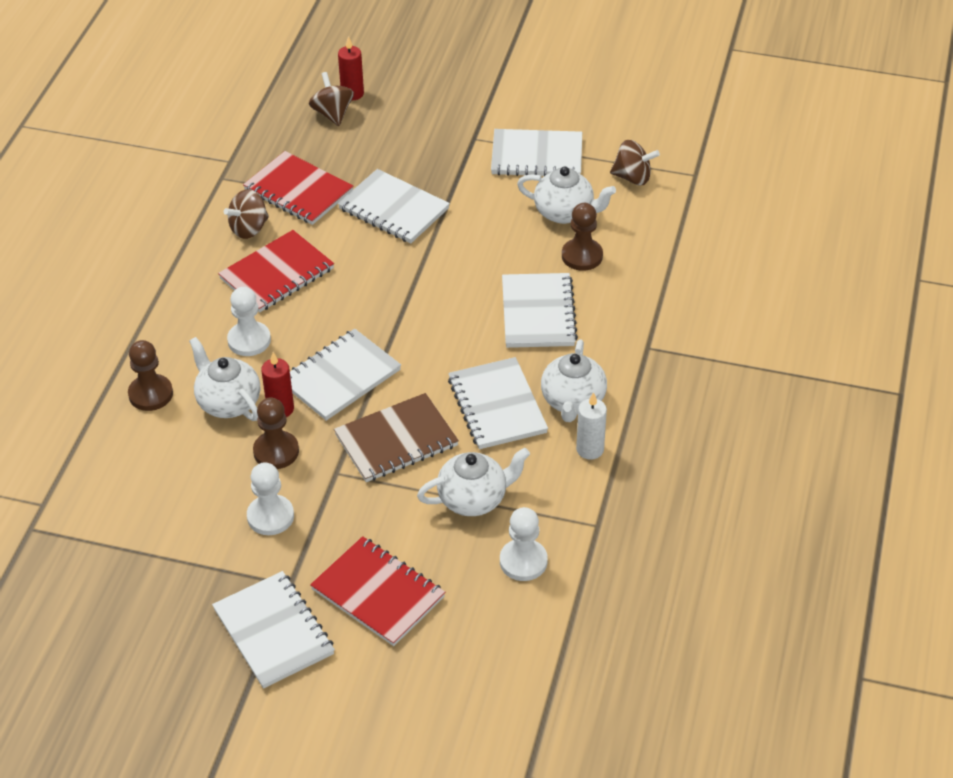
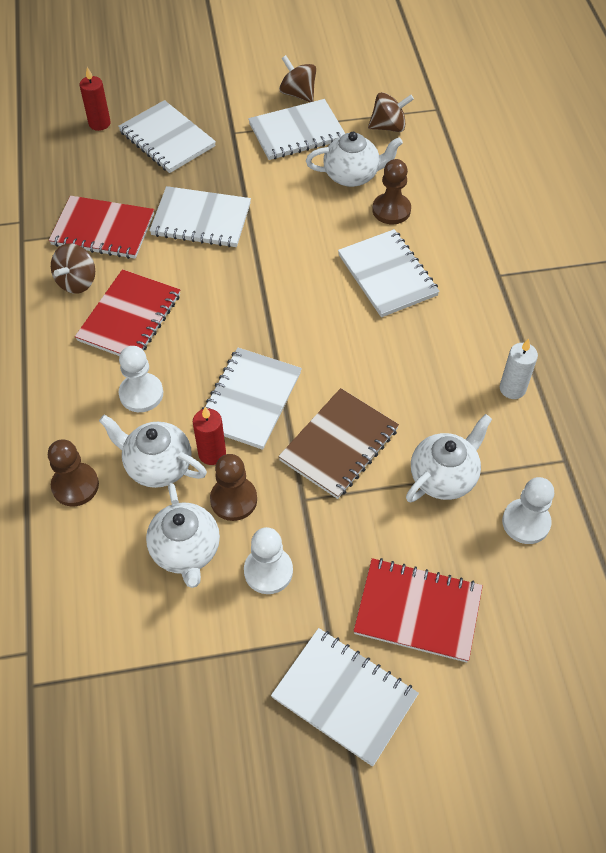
camera: 25 degrees left, 10 degrees up
(332, 114) = (92, 147): brown spinning top -> brown spinning top (298, 94)
(497, 406) = (407, 376): white notebook -> white notebook (167, 139)
(573, 401) = (469, 348): white teapot -> white teapot (186, 550)

